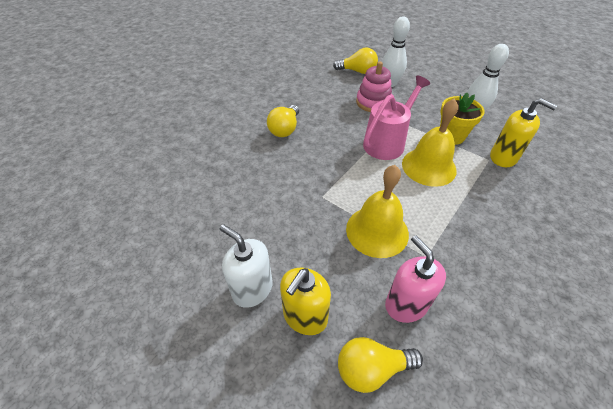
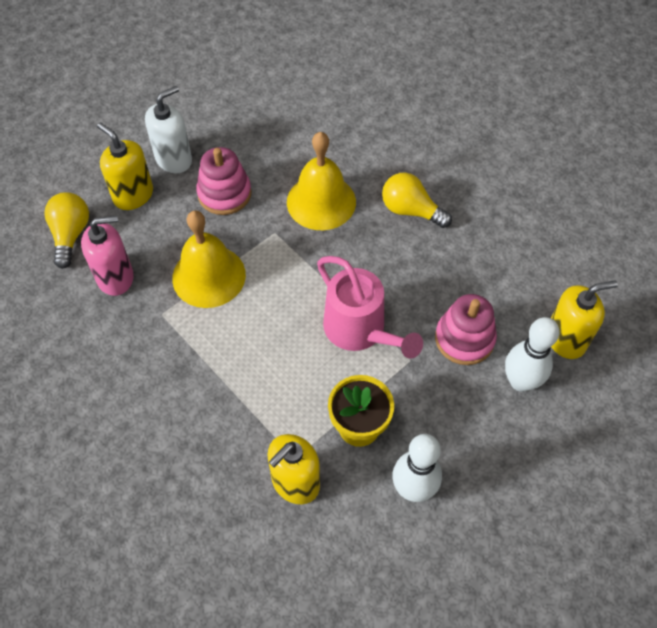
camera: 100 degrees right, 10 degrees up
(289, 237) = (224, 194): none -> pink stacking toy
(357, 71) = (566, 339): yellow light bulb -> yellow soap dispenser
(429, 166) = (298, 368): yellow bell -> yellow bell (321, 202)

